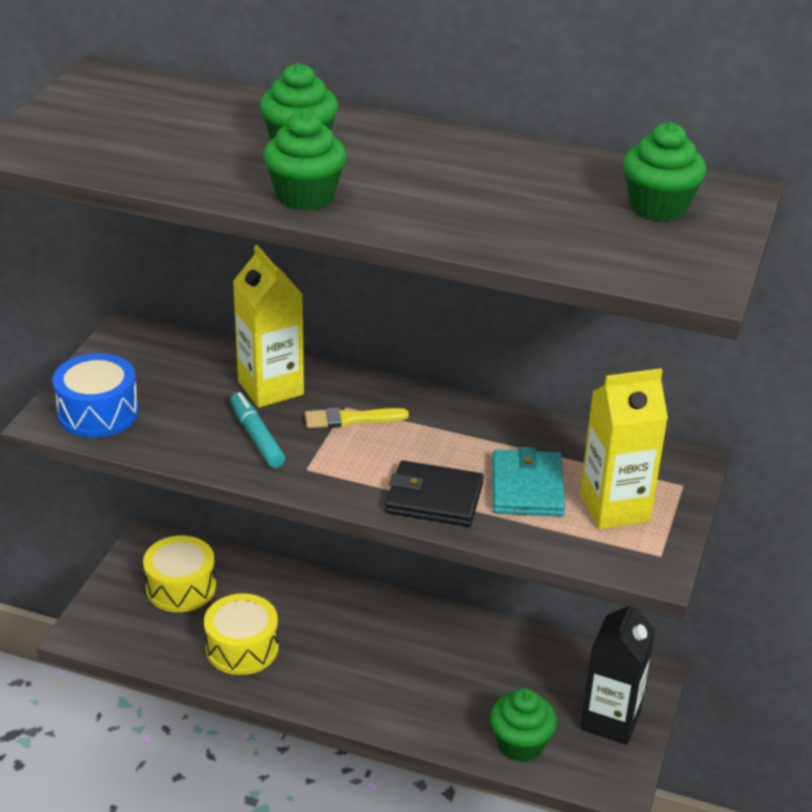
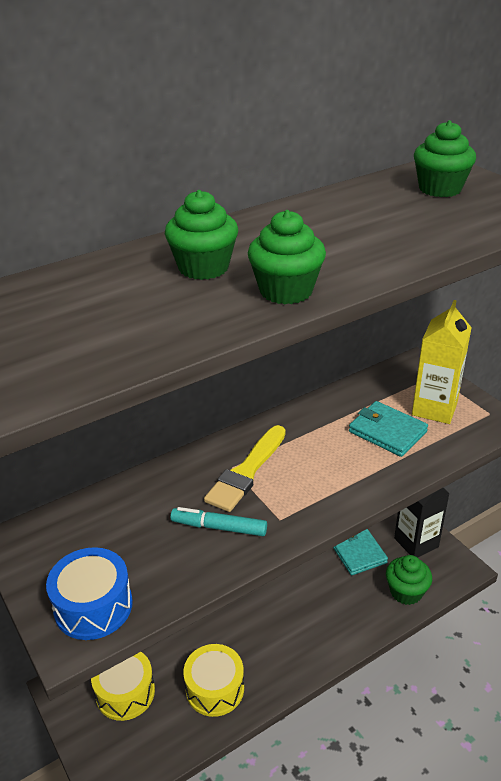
camera: 50 degrees left, 0 degrees up
(270, 388) = (171, 493): yellow carton -> none
(351, 419) = (246, 471): yellow brush -> yellow brush, size x1.57
(434, 498) = (364, 475): black wallet -> none
(536, 672) = (357, 551): none -> turquoise wallet

